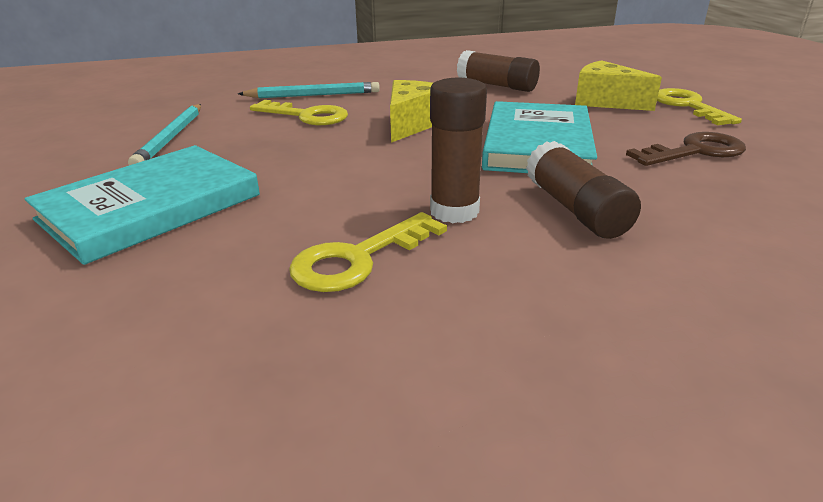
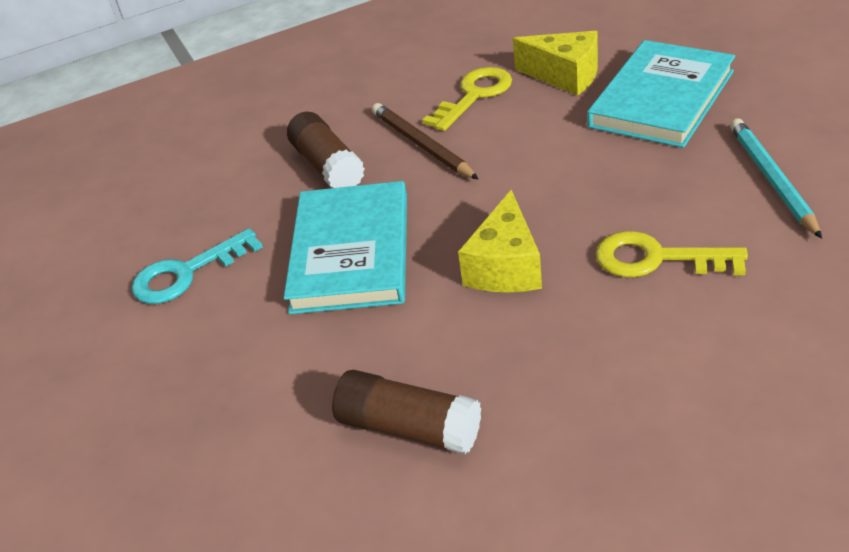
camera: 175 degrees right, 10 degrees up
(313, 95) = (701, 323): turquoise pencil -> none
(454, 211) = (422, 145): brown glue stick -> brown pencil
(605, 102) = (240, 391): yellow cheese -> yellow cheese (565, 76)
(688, 106) = (125, 400): yellow key -> none
(695, 151) = (187, 273): brown key -> turquoise key

